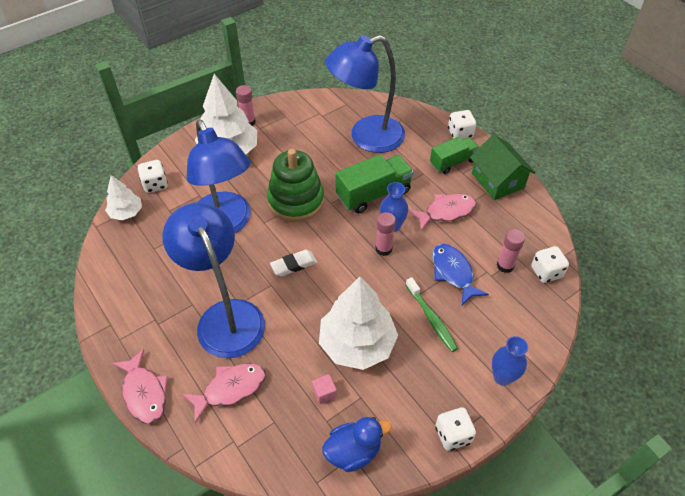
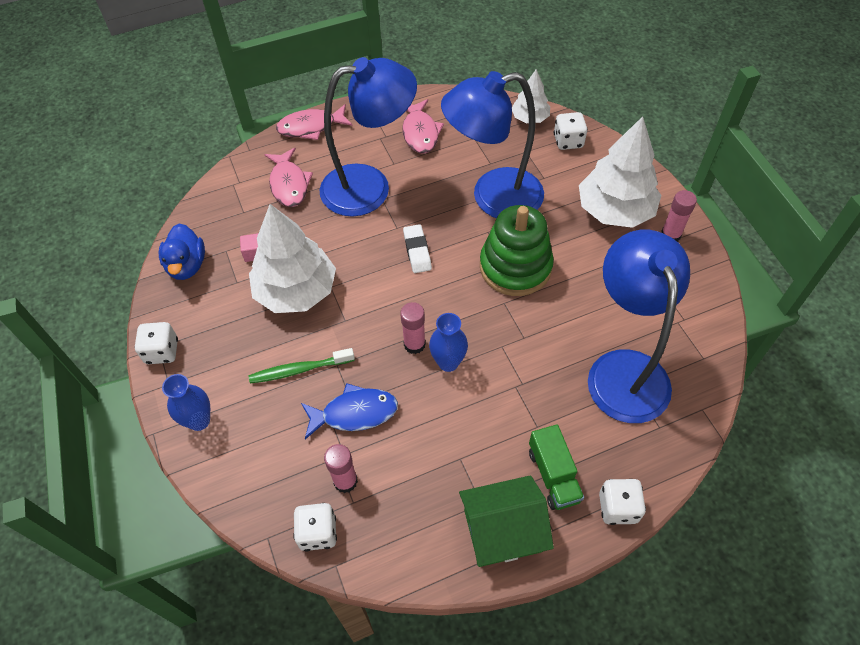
camera: 105 degrees right, 5 degrees up
(373, 194) = (509, 354): green truck -> none
(446, 212) = (456, 435): pink fish -> pink fish (420, 133)

